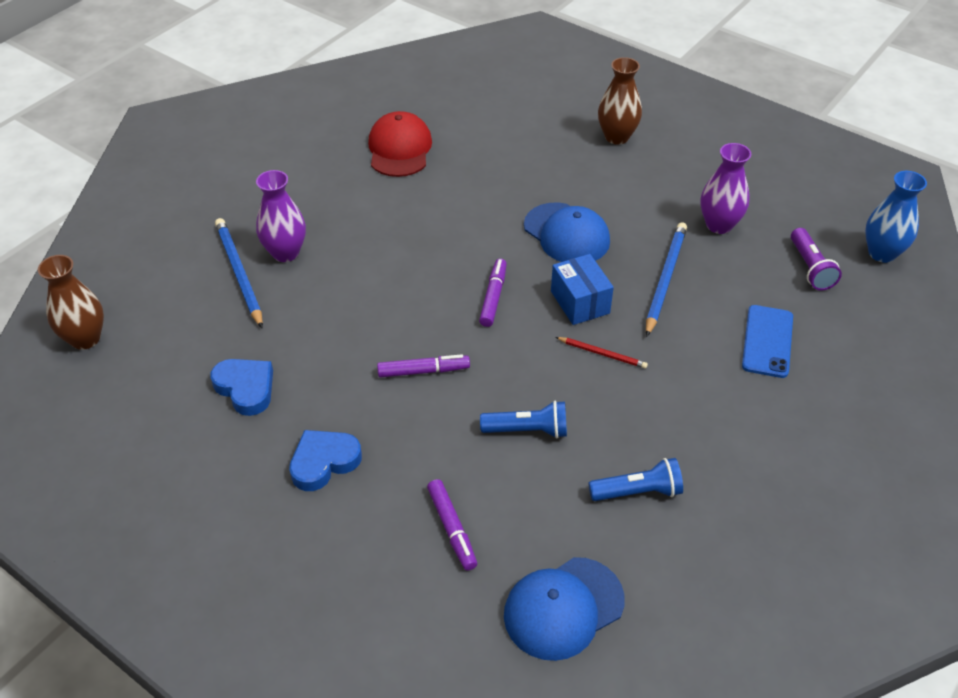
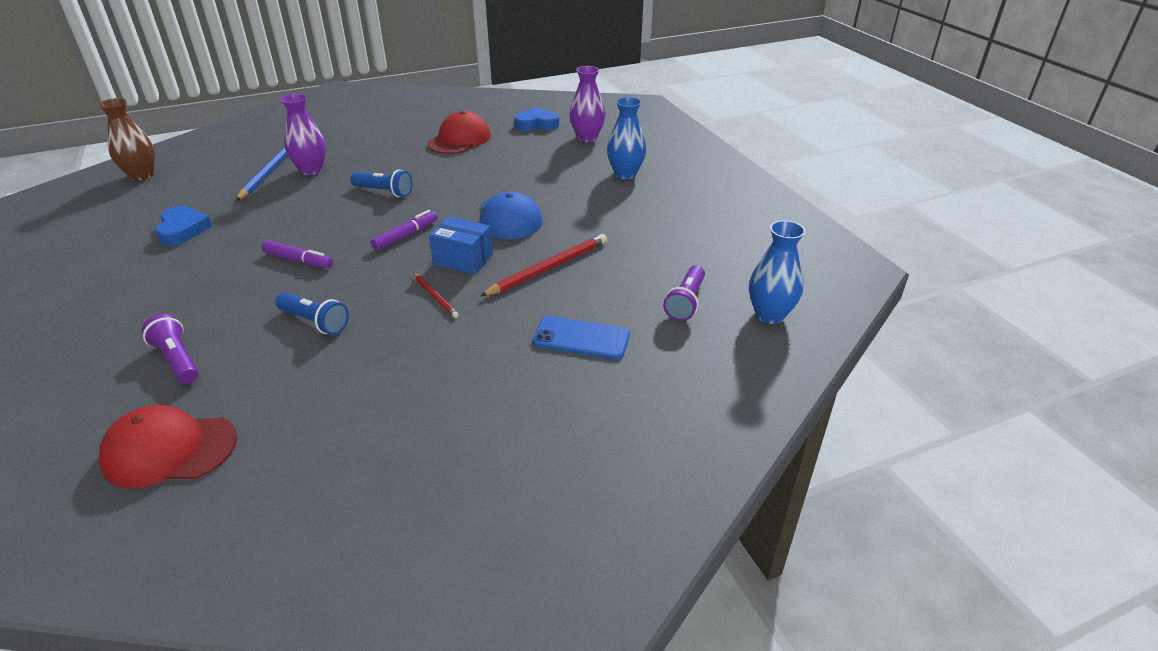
camera: 30 degrees right, 10 degrees down
(324, 462) = (163, 286): blue heart -> blue heart (536, 124)
(452, 528) = (177, 360): purple marker -> purple flashlight
(563, 608) = (170, 450): blue cap -> red cap
(580, 302) = (463, 259): blue box -> blue box turned 75 degrees counterclockwise
(616, 137) = (625, 174): brown vase -> blue vase
(638, 492) = (335, 397): blue flashlight -> blue flashlight (384, 192)
(665, 279) = (548, 268): blue pencil -> red pencil
(719, 225) = (639, 249): purple vase -> purple vase (587, 138)
(767, 341) = (581, 338): blue phone -> blue phone turned 60 degrees clockwise

